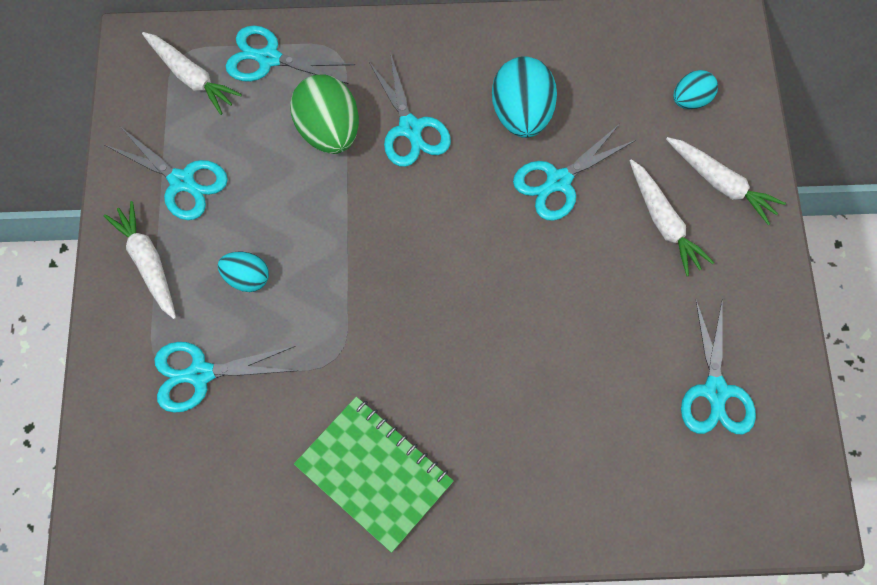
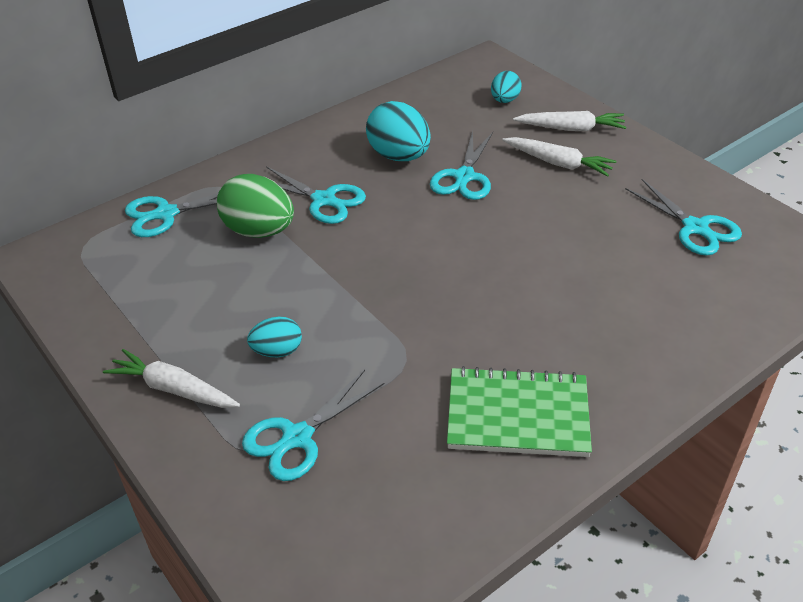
camera: 35 degrees left, 25 degrees down
(182, 181) = (156, 320): turquoise scissors -> none
(191, 77) = (105, 254): white carrot -> none

